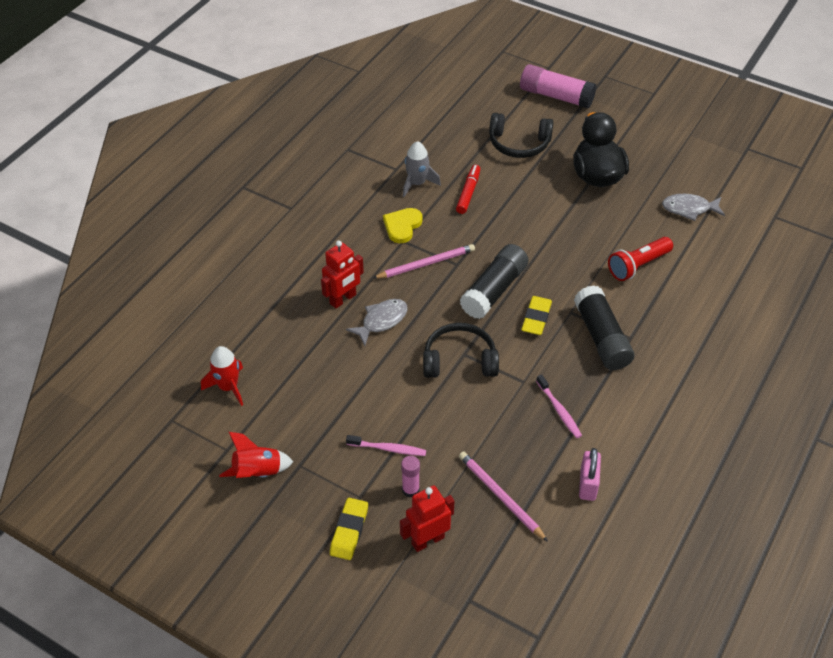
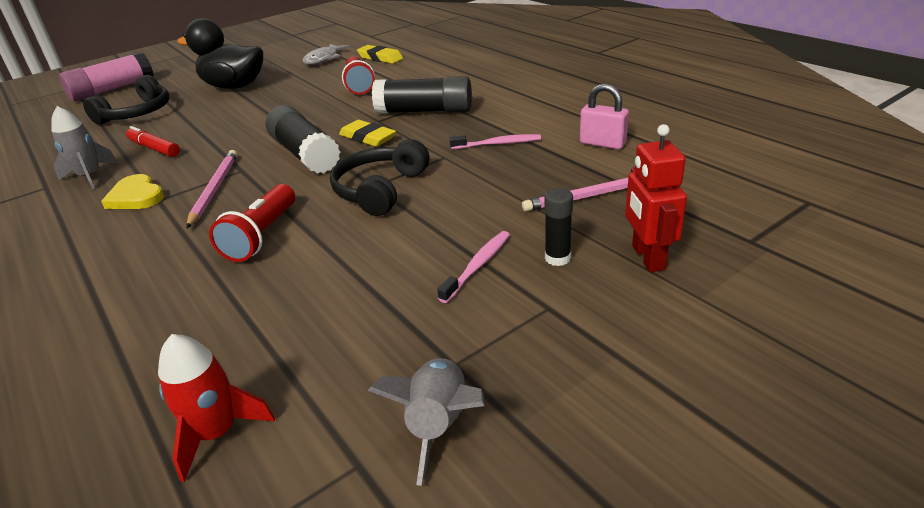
camera: 65 degrees left, 15 degrees down
(257, 472) = (439, 425): red rocket -> grey rocket
(343, 299) = (188, 263): red robot -> none
(349, 531) = (609, 329): yellow eraser -> yellow eraser (380, 58)
(381, 321) = (262, 236): grey fish -> red flashlight
(410, 490) = (557, 258): pink glue stick -> black glue stick

